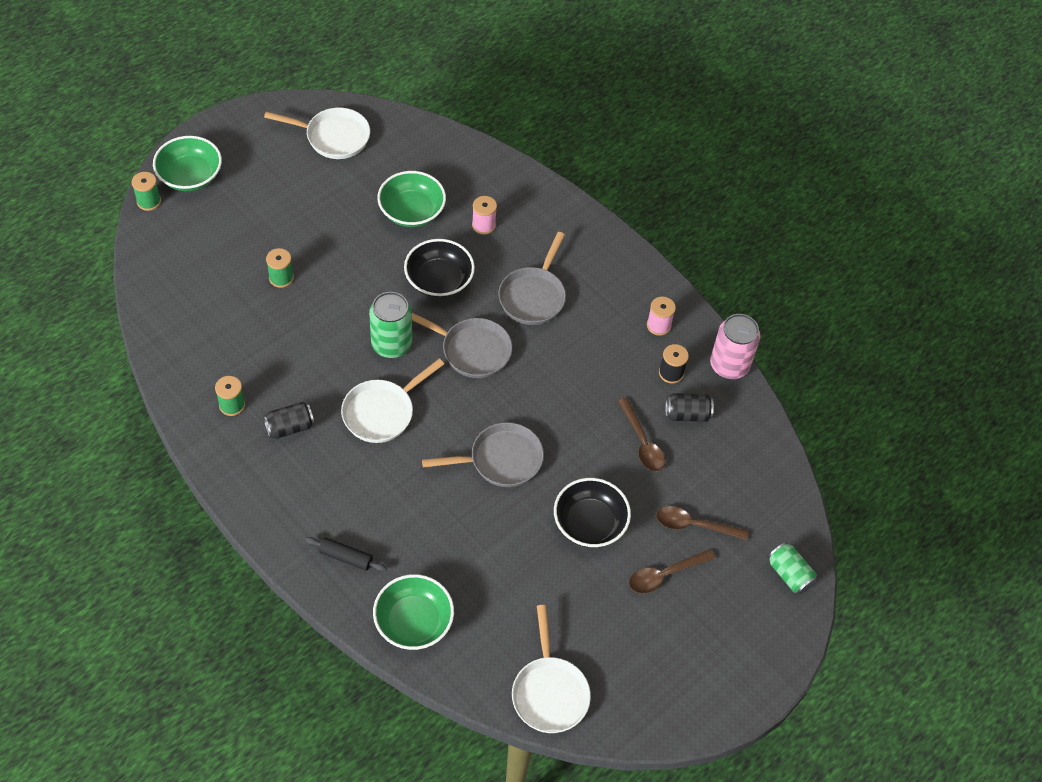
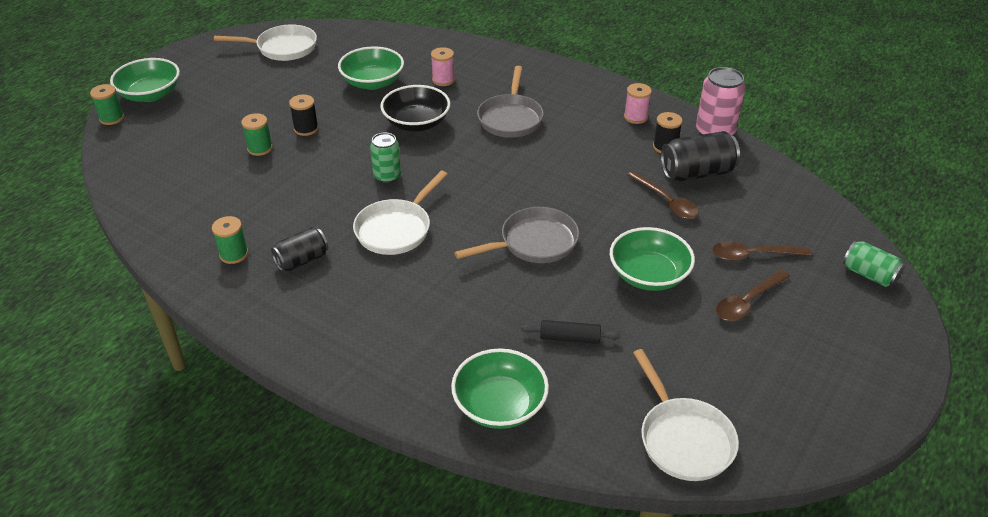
camera: 10 degrees left, 15 degrees down
(330, 262) = (306, 129): none -> black spool
(346, 557) = (400, 361): black rolling pin -> black rolling pin (570, 338)
(391, 344) = (387, 176): green can -> green can, size x0.66
(472, 350) = (468, 166): grey pan -> none
(589, 523) = (648, 275): black bowl -> green bowl
(687, 414) = (697, 173): black can -> black can, size x1.52

